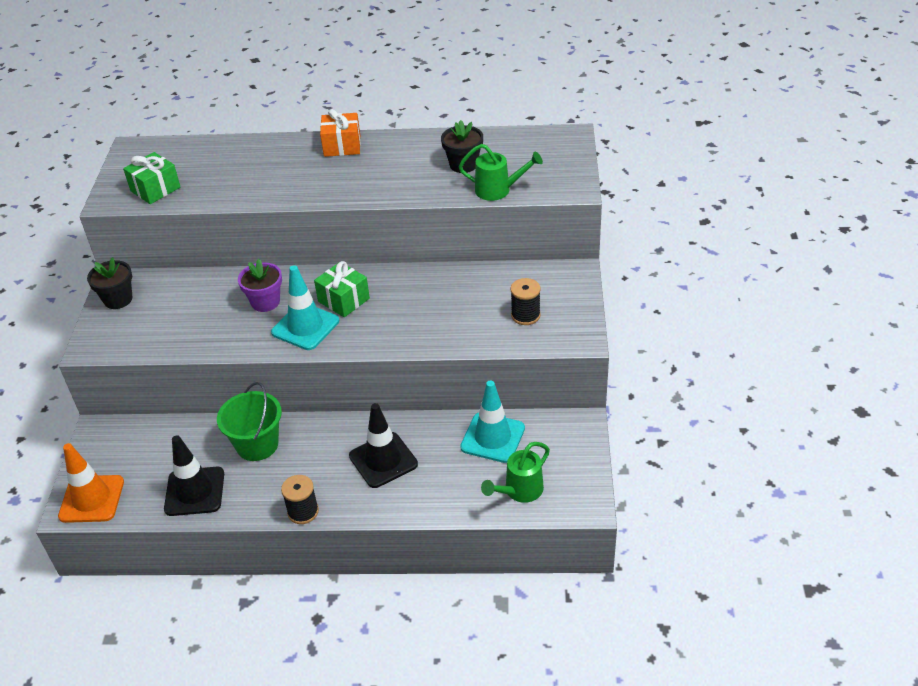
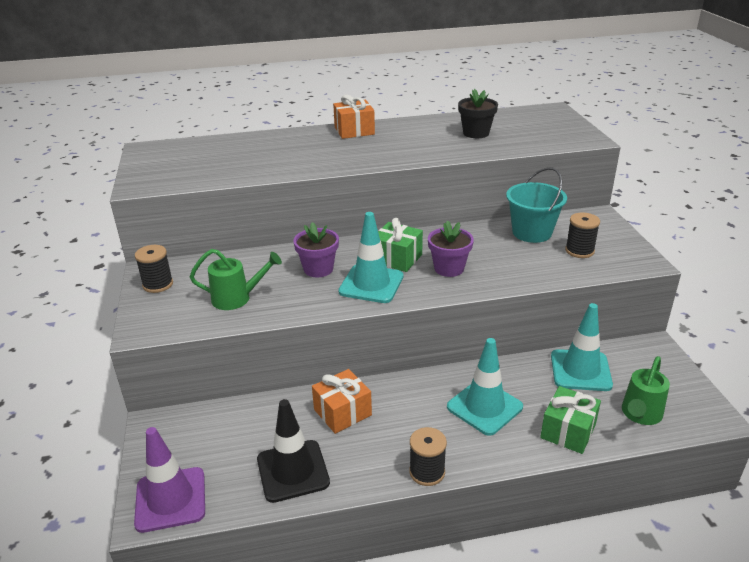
camera: 15 degrees left, 10 degrees down
(91, 499) = (170, 499): orange traffic cone -> purple traffic cone
(118, 299) = (158, 284): black flower pot -> black spool
(155, 189) = (184, 174): green gift -> green gift (568, 431)
(257, 444) = (342, 412): green bucket -> orange gift
(383, 460) = (484, 407): black traffic cone -> turquoise traffic cone
(386, 319) = (449, 268): none -> purple flower pot
(492, 285) = (532, 232): none -> turquoise bucket
(498, 190) = (522, 146): green watering can -> green watering can (237, 298)

